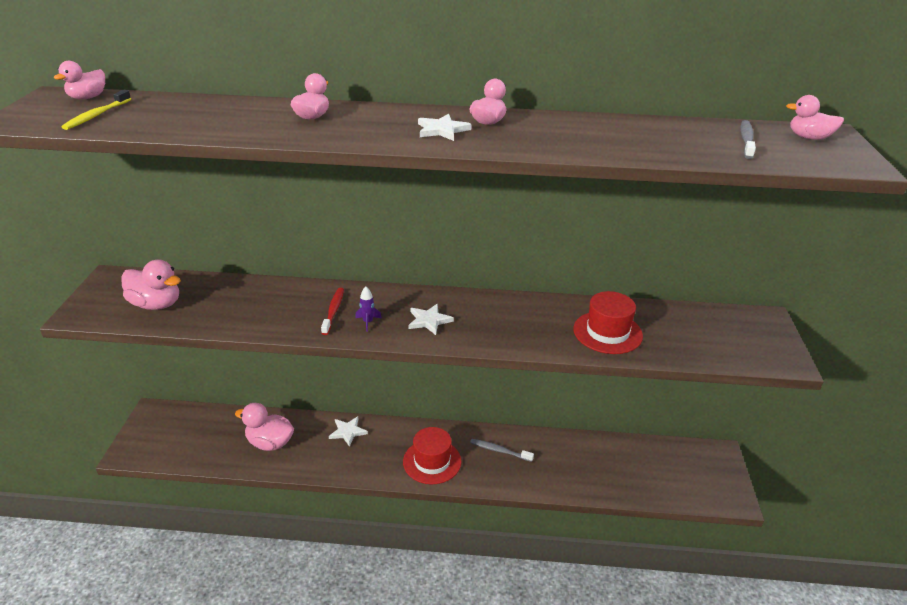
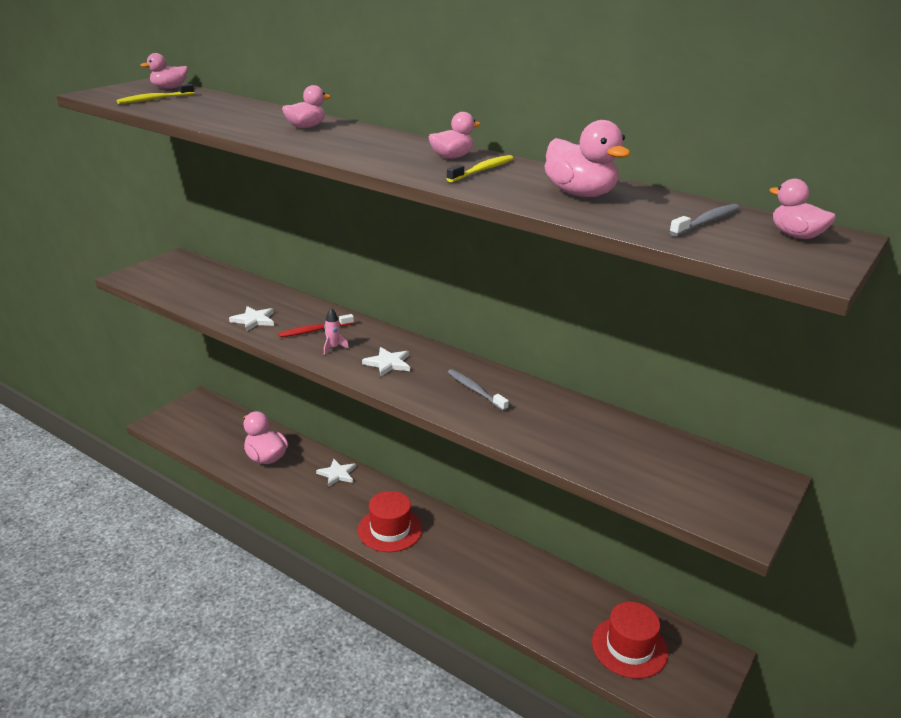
camera: 30 degrees right, 5 degrees down
(156, 304) = (187, 285): pink duck -> pink duck (580, 194)
(333, 311) = (314, 330): red toothbrush -> red toothbrush turned 150 degrees counterclockwise
(368, 322) = (333, 348): purple rocket -> pink rocket
(442, 130) = (397, 154): white star -> white star (254, 320)
(499, 451) = (464, 547): grey toothbrush -> grey toothbrush (475, 390)
(532, 130) = (482, 170): none -> yellow toothbrush
(607, 332) = (555, 430): red hat -> red hat (629, 647)

